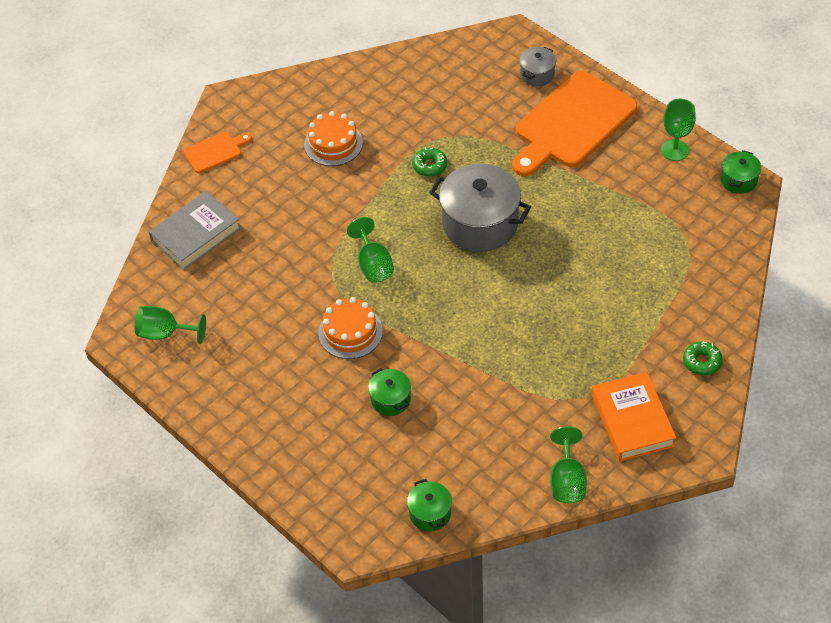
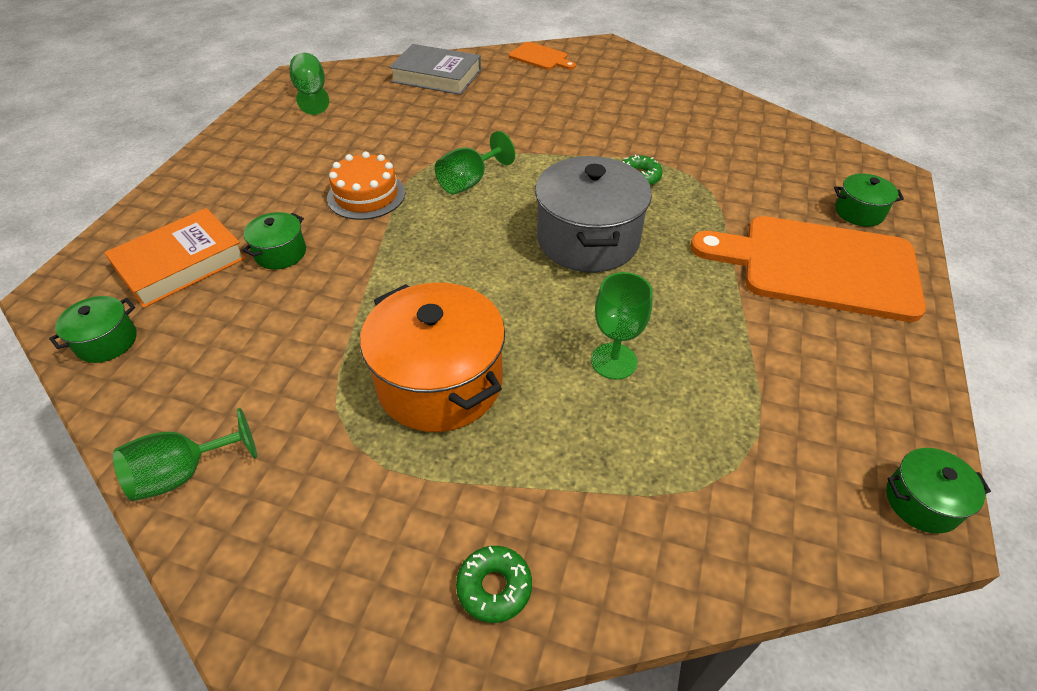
camera: 60 degrees right, 5 degrees down
(333, 144) = (609, 111): orange cake -> none
(537, 74) = (859, 212): grey pot -> green pot
(563, 344) = (440, 382): none -> orange pot
(632, 420) = (326, 522): orange book -> orange book (181, 263)
(675, 150) = (891, 391): green goblet -> green goblet (614, 361)

